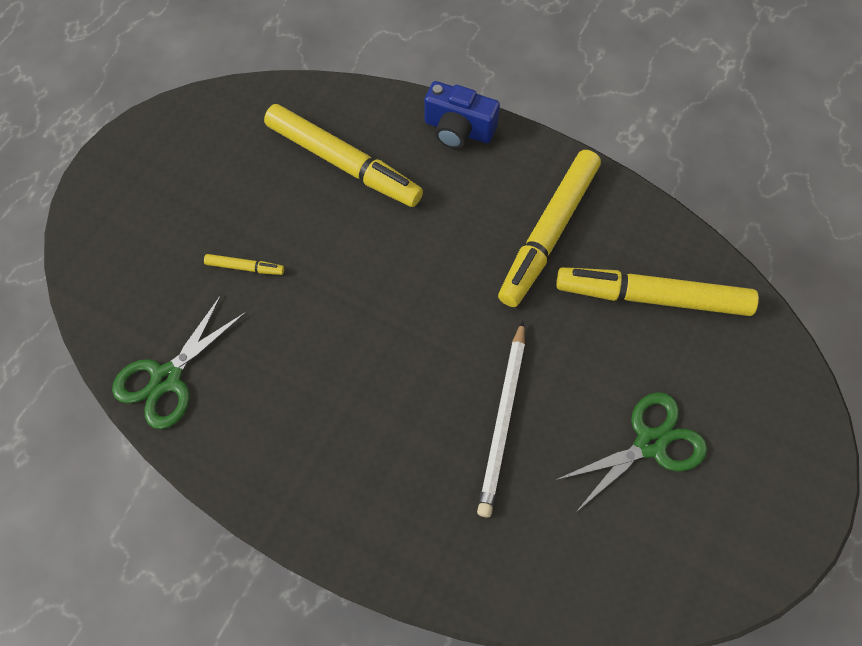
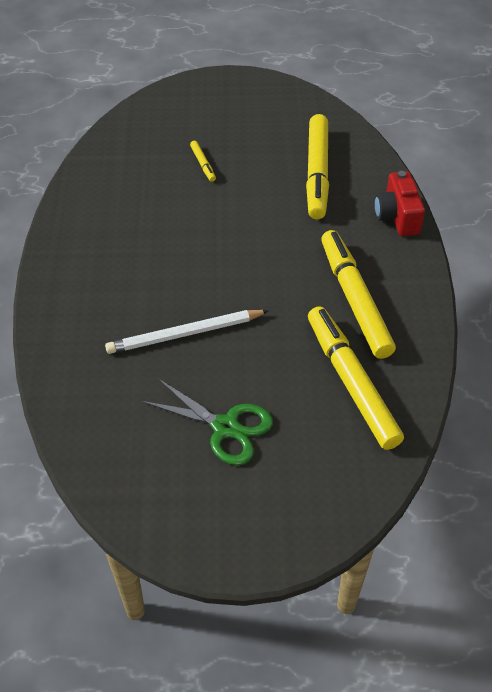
camera: 60 degrees right, 15 degrees down
(167, 378) = (104, 166): green scissors -> none
(458, 129) = (397, 216): blue camera -> red camera
(548, 233) = (354, 299): yellow marker -> yellow marker turned 75 degrees clockwise

